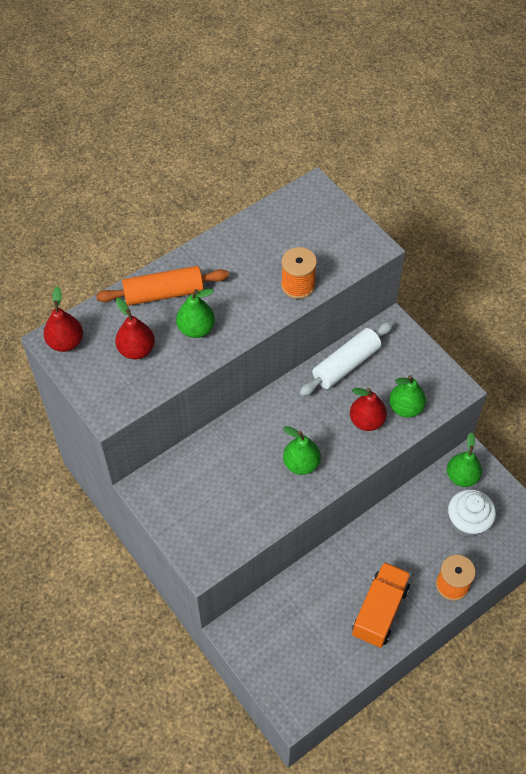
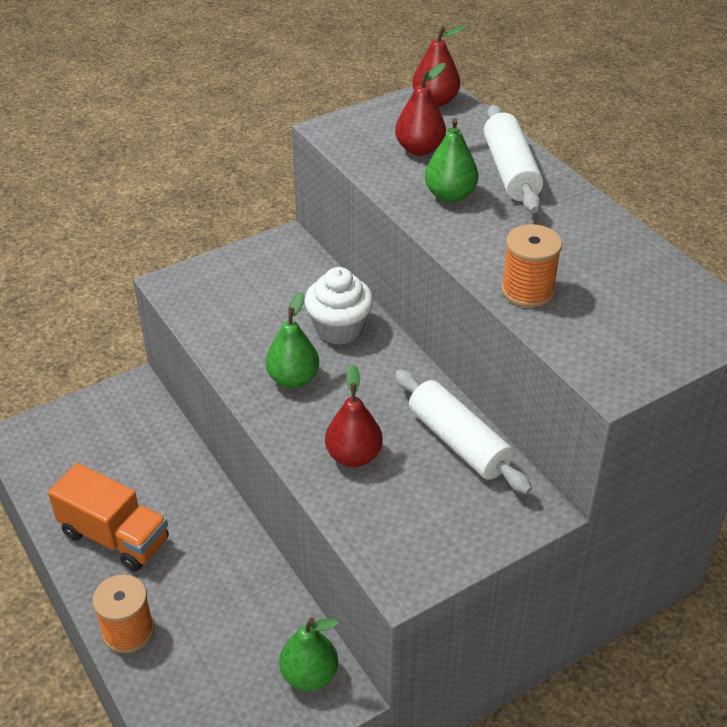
camera: 95 degrees right, 15 degrees down
(164, 293) = (511, 171): orange rolling pin -> white rolling pin
(405, 408) = (372, 506): green pear -> none
(467, 522) = (226, 670): white cupcake -> white cupcake (339, 328)

